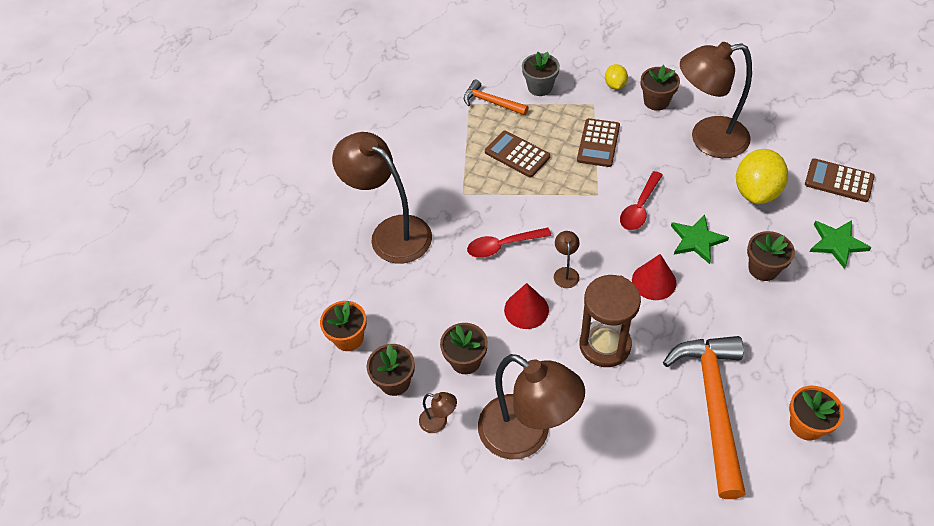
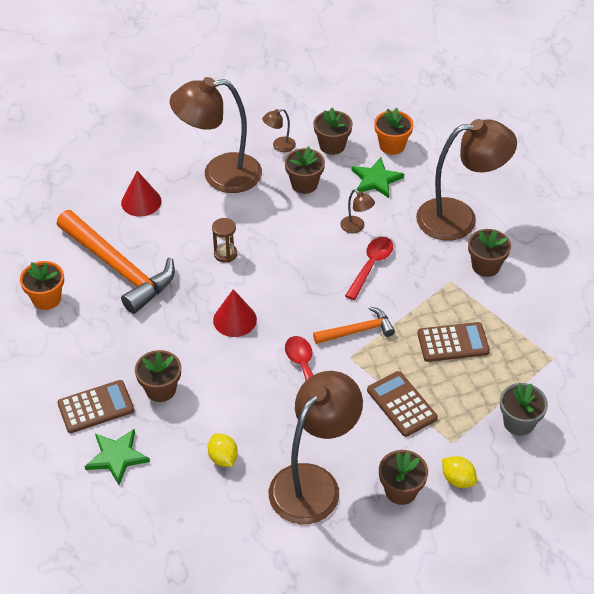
camera: 130 degrees right, 5 degrees down
(425, 185) = (485, 266): none -> brown flower pot
(491, 102) = (538, 374): orange hammer -> orange hammer (357, 331)
(526, 309) = (302, 238): red cone -> red cone (141, 202)
(566, 273) = (304, 280): brown lamp -> brown lamp (356, 227)
(605, 345) = (225, 254): brown hourglass -> brown hourglass, size x0.50
(697, 240) = (233, 376): green star -> green star (376, 180)
(756, 192) = (223, 458): yellow lemon -> yellow lemon, size x0.52
(839, 181) = (159, 527): brown calculator -> brown calculator (96, 407)

